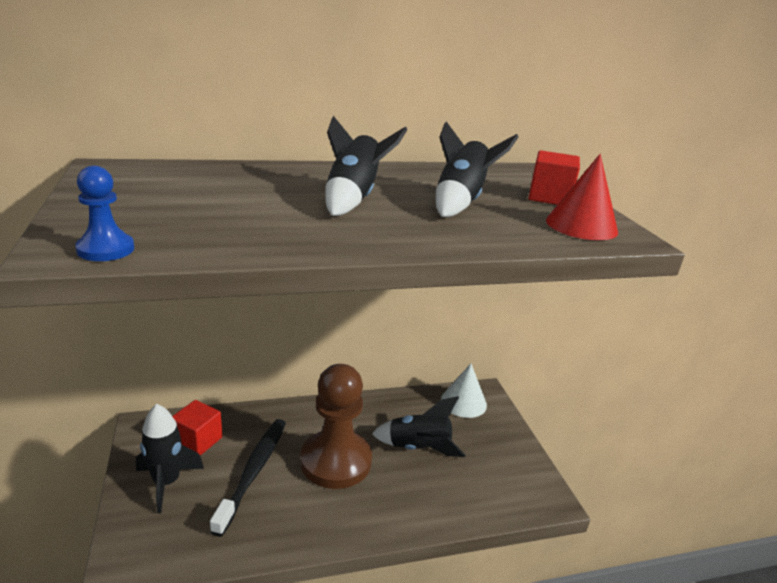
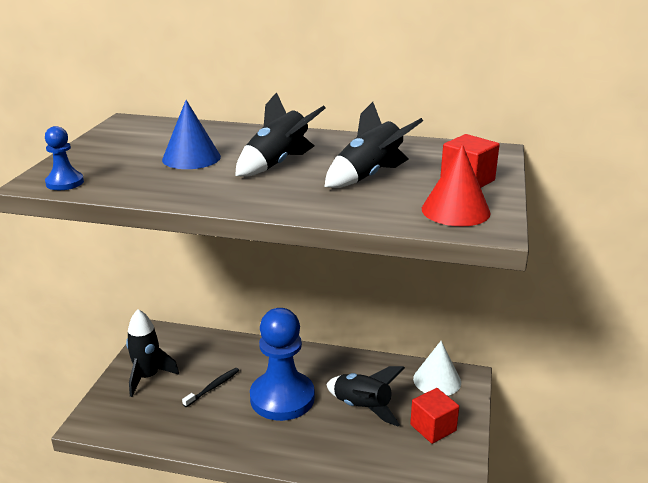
camera: 30 degrees right, 0 degrees up
(198, 440) = (187, 353): red cube -> red cube (433, 428)
(245, 201) = (191, 158): none -> blue cone
(253, 472) = (213, 387): black toothbrush -> black toothbrush, size x0.54
(336, 461) = (282, 398): brown pawn -> blue pawn

